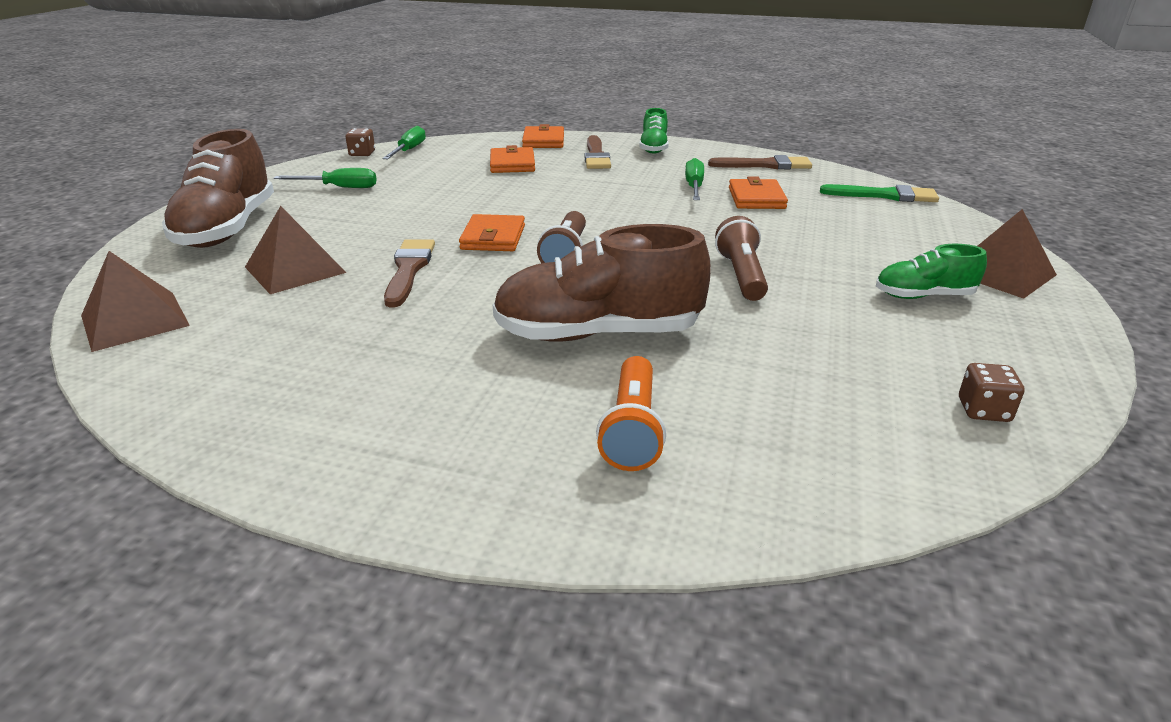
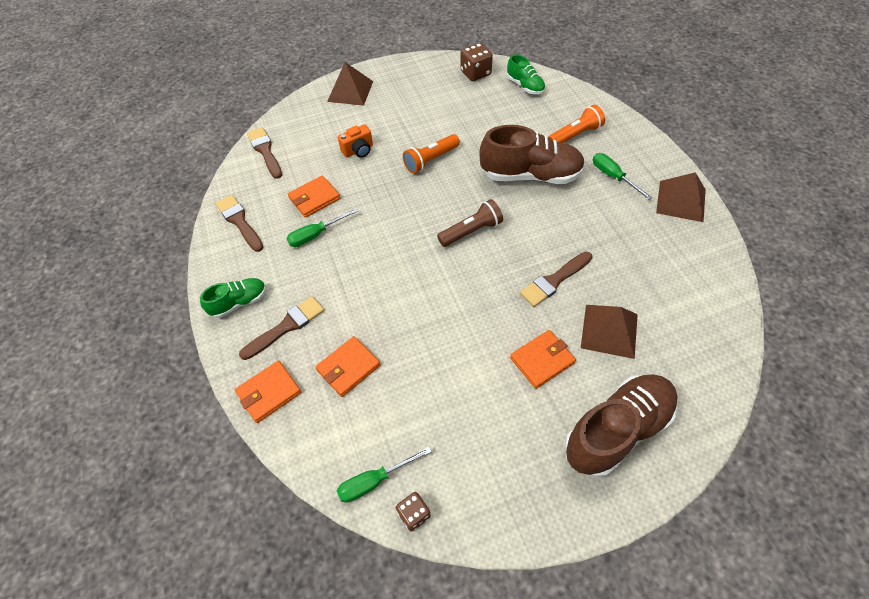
camera: 125 degrees left, 25 degrees up
(134, 320) = (716, 342): brown pyramid -> brown pyramid (681, 201)
(339, 188) = (496, 441): green screwdriver -> green screwdriver (613, 176)
(493, 237) = (483, 276): orange wallet -> orange wallet (542, 360)
(598, 334) = (530, 175): brown shoe -> brown shoe turned 45 degrees counterclockwise
(741, 275) = (431, 160): brown flashlight -> orange flashlight
(824, 239) = (358, 150): none -> orange camera
(885, 195) = (265, 151): green brush -> brown brush
(923, 296) = (397, 104): green shoe -> green shoe (525, 86)
(983, 410) = (475, 73): brown dice -> brown dice, size x1.56

